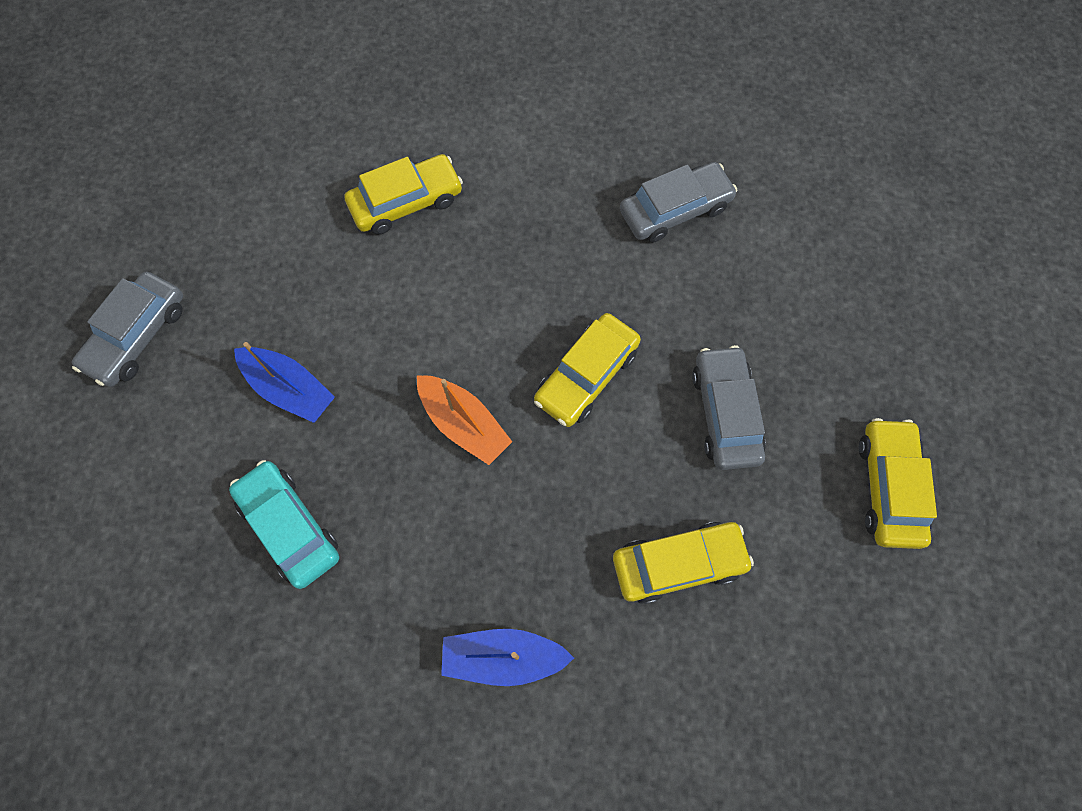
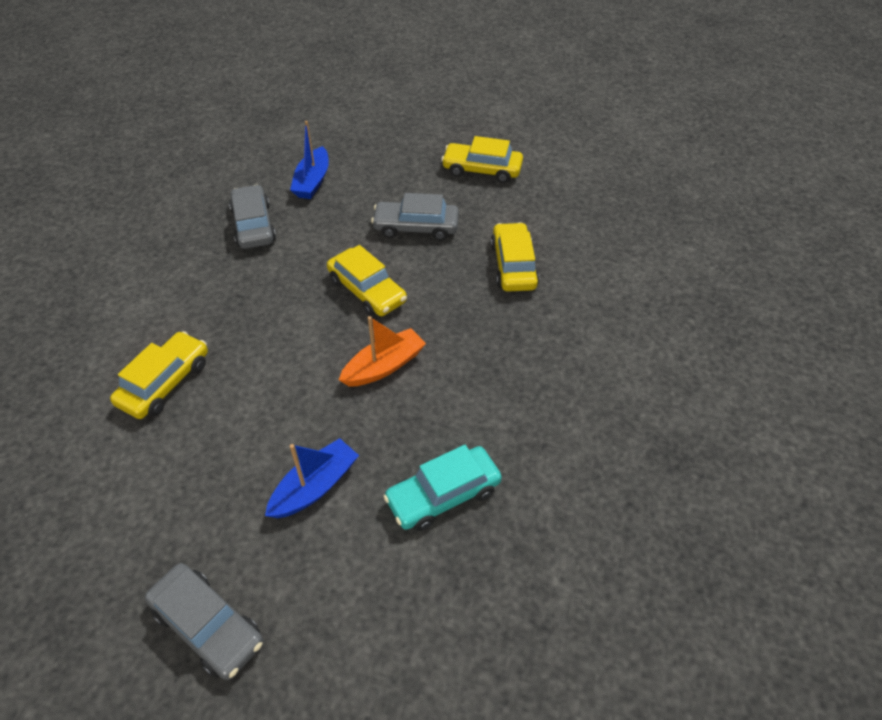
camera: 80 degrees left, 20 degrees down
(406, 202) = (165, 383): yellow car -> yellow car turned 45 degrees clockwise
(503, 657) = (566, 364): blue boat -> blue boat (312, 181)

